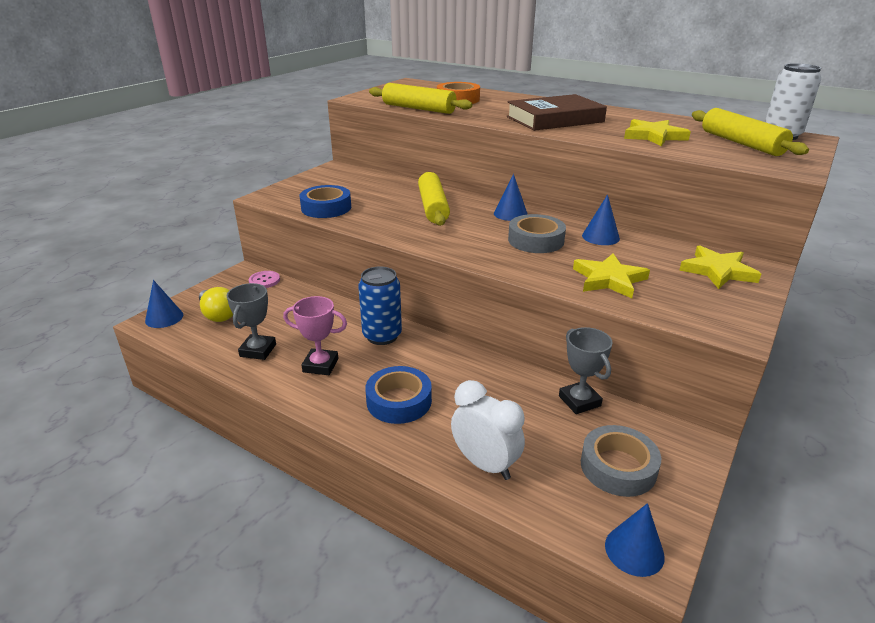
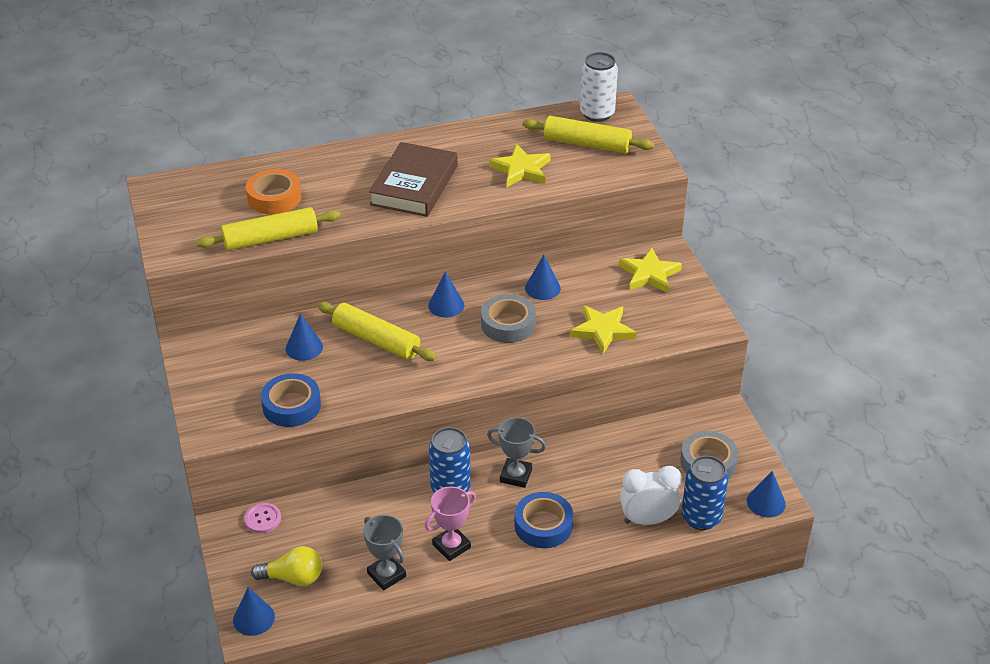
camera: 50 degrees left, 10 degrees up
(387, 191) = (304, 347): none -> blue cone
(539, 504) = (701, 517): none -> blue can
(579, 401) = (638, 435): grey trophy -> grey trophy (516, 475)

